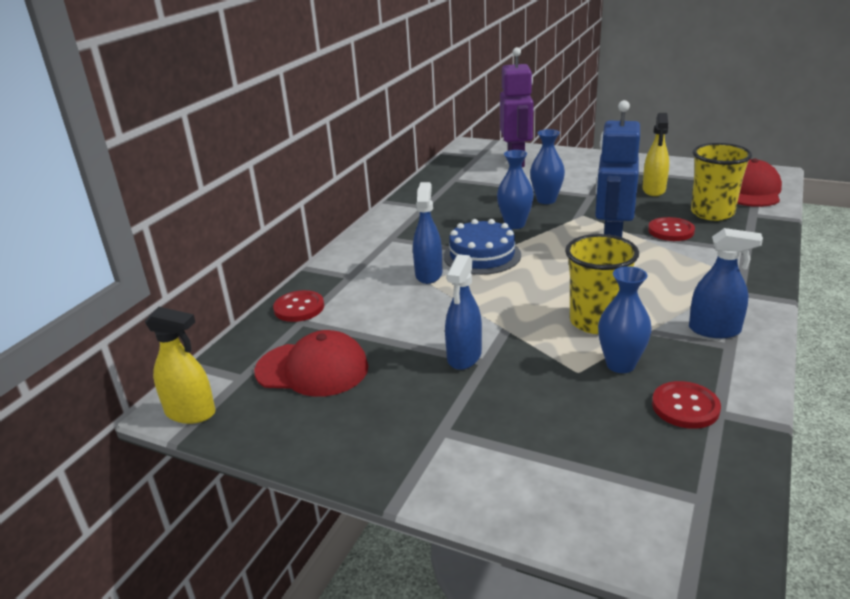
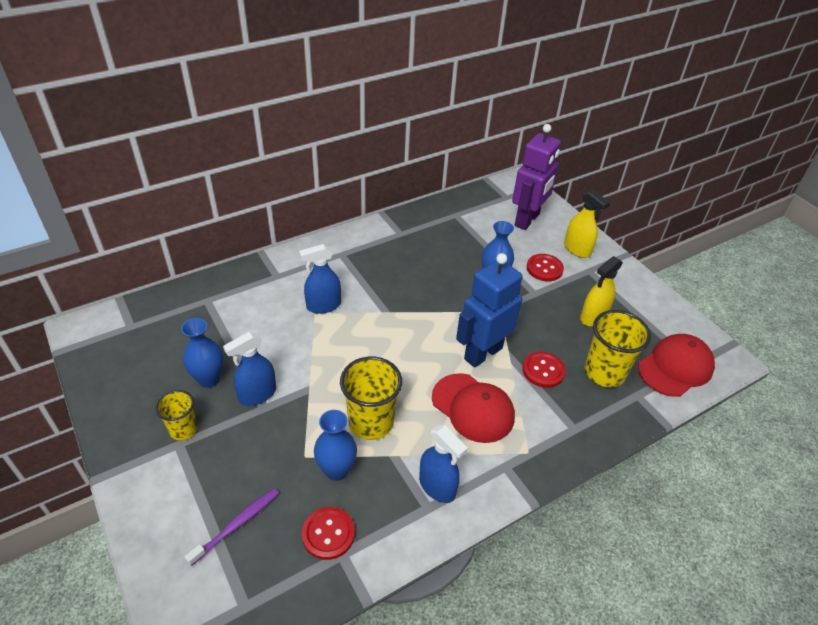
camera: 30 degrees right, 15 degrees up
(190, 413) = (82, 337): yellow spray bottle -> yellow spray bottle (577, 249)
(299, 308) = (218, 287): red button -> red button (544, 268)
(312, 369) = (170, 345): red cap -> red cap (473, 408)
(429, 274) = (323, 306): blue spray bottle -> blue spray bottle turned 150 degrees counterclockwise
(429, 418) = (183, 429): none -> yellow cup
(482, 255) = (378, 309): blue cake -> none
(515, 224) = (438, 291): blue vase -> blue vase (209, 379)
(597, 450) = (237, 524): none -> purple toothbrush

